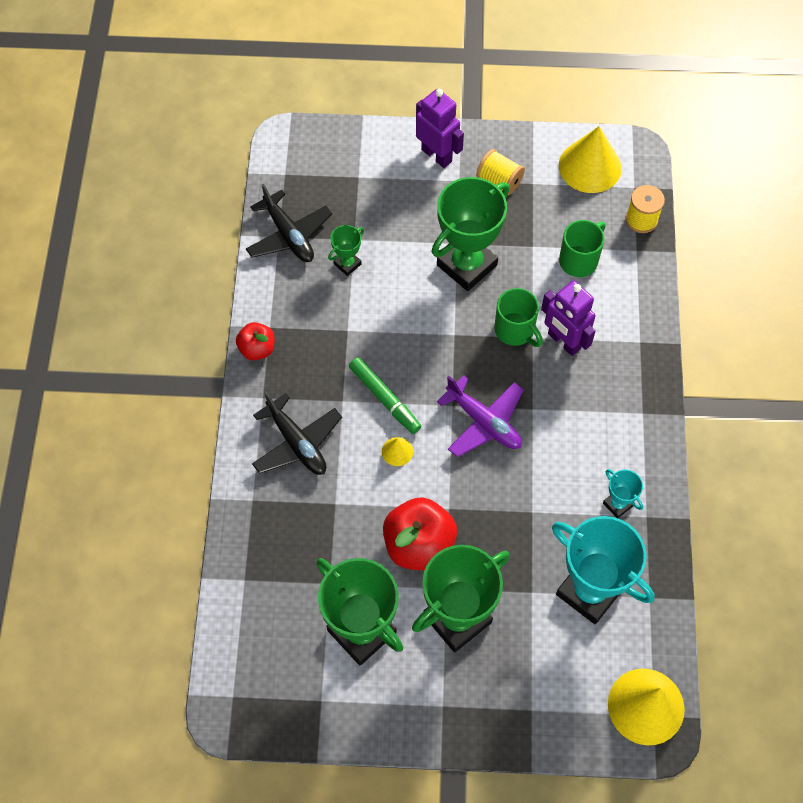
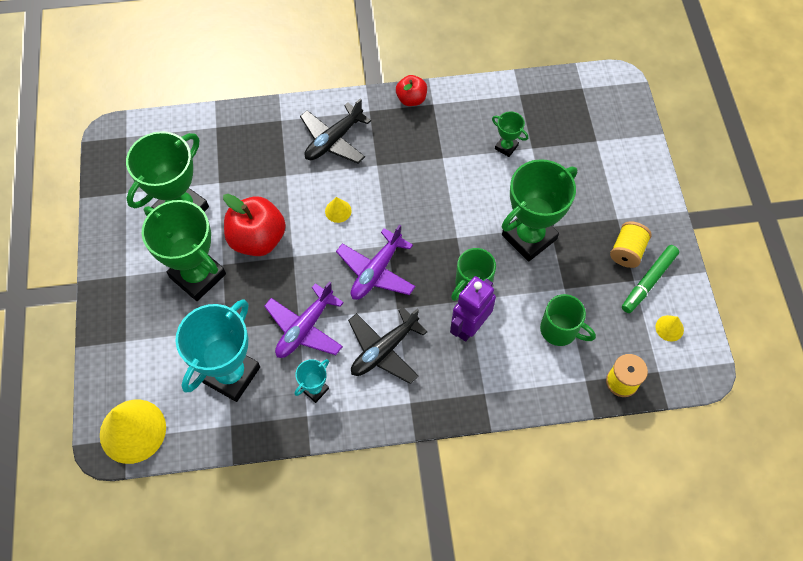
camera: 80 degrees right, 0 degrees up
(289, 235) = (523, 101): black plane -> black plane (384, 350)
(384, 398) = (384, 194): green marker -> green marker (648, 281)
(437, 155) = (639, 197): purple robot -> none
(467, 265) = (529, 237): green trophy -> green trophy turned 75 degrees counterclockwise
(543, 506) = (305, 328): none -> purple plane
(590, 166) = (669, 328): yellow cone -> yellow cone, size x0.45

